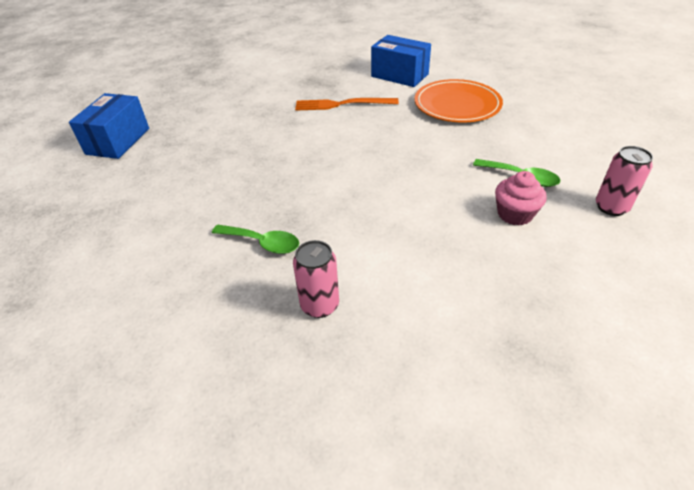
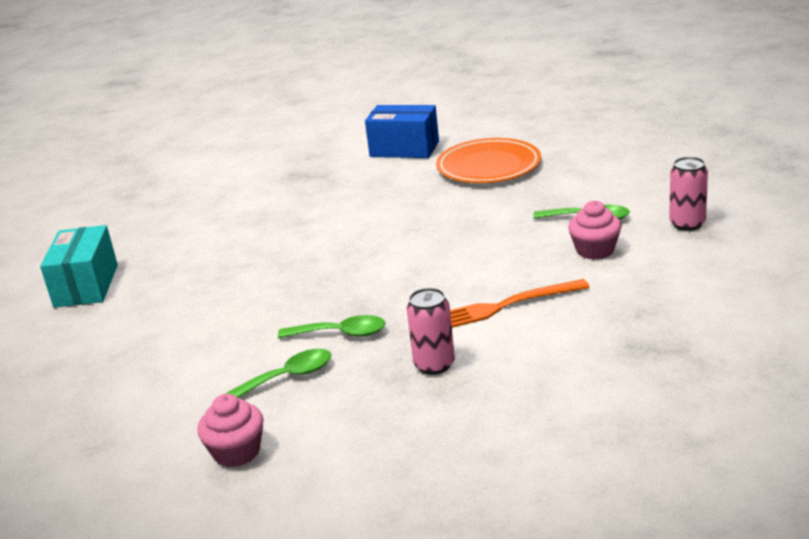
camera: 15 degrees left, 15 degrees down
(108, 353) = (237, 452): none -> pink cupcake
(118, 141) = (86, 286): blue box -> turquoise box
(196, 278) = (287, 377): none -> green spoon
(342, 104) = (351, 192): orange fork -> orange fork (504, 306)

